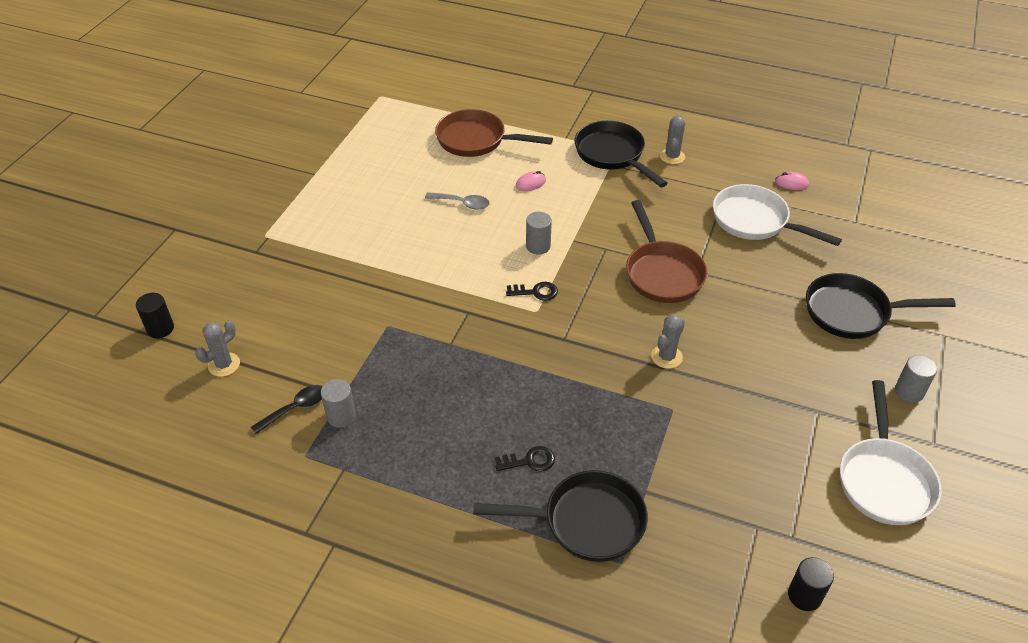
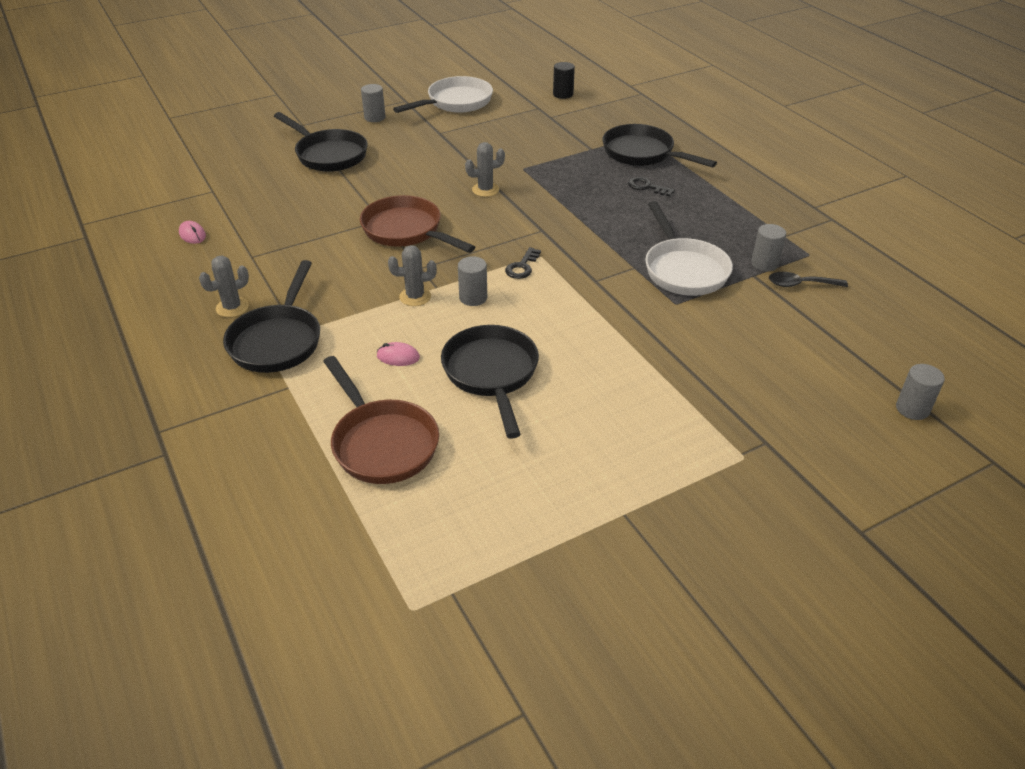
camera: 140 degrees left, 5 degrees down
(160, 328) = (912, 409): black cylinder -> grey cylinder
(224, 364) = (852, 344): grey cactus -> grey cactus (415, 297)
(462, 203) = (491, 374): grey spoon -> black pan
(536, 292) = (522, 267): black key -> black key turned 105 degrees counterclockwise
(662, 273) = (406, 231): brown pan -> brown pan turned 75 degrees counterclockwise
(755, 221) = (276, 226): white pan -> white pan (683, 269)

